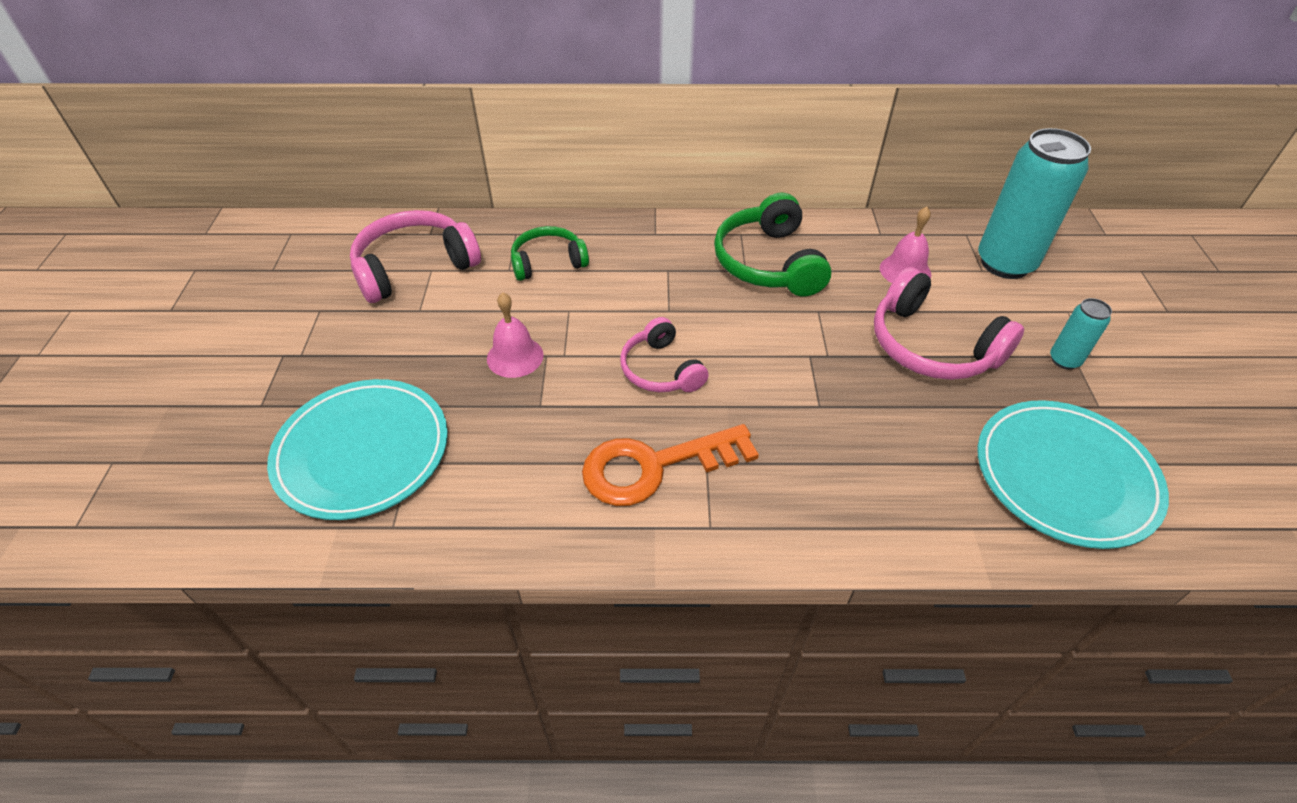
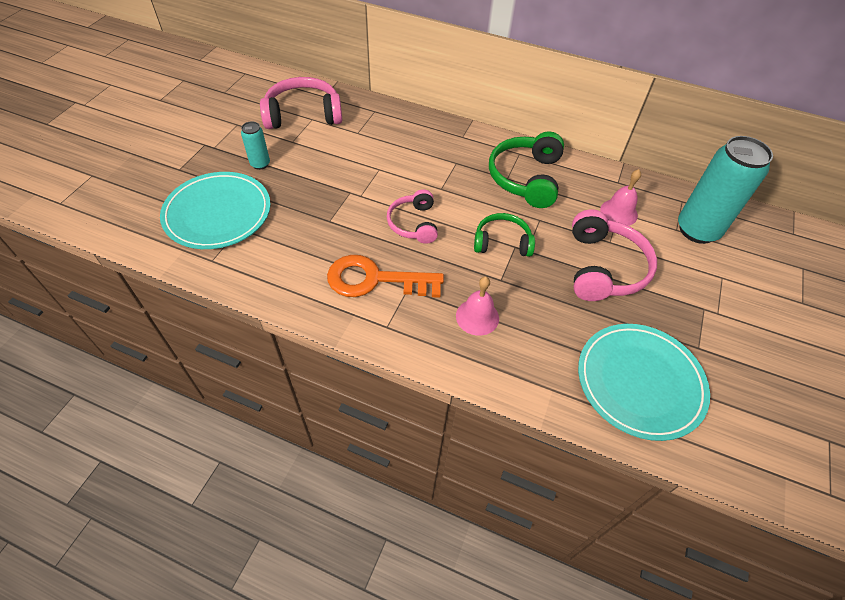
camera: 20 degrees right, 5 degrees up
(515, 357) = (331, 187): pink bell -> pink bell (477, 317)
(548, 262) = (384, 135): green headphones -> green headphones (502, 242)
(931, 345) = (603, 267): pink headphones -> pink headphones turned 150 degrees counterclockwise
(1064, 360) = (694, 309): turquoise can -> turquoise can (260, 164)

